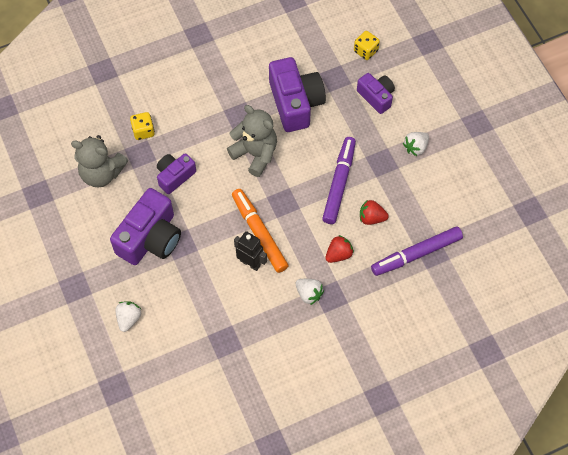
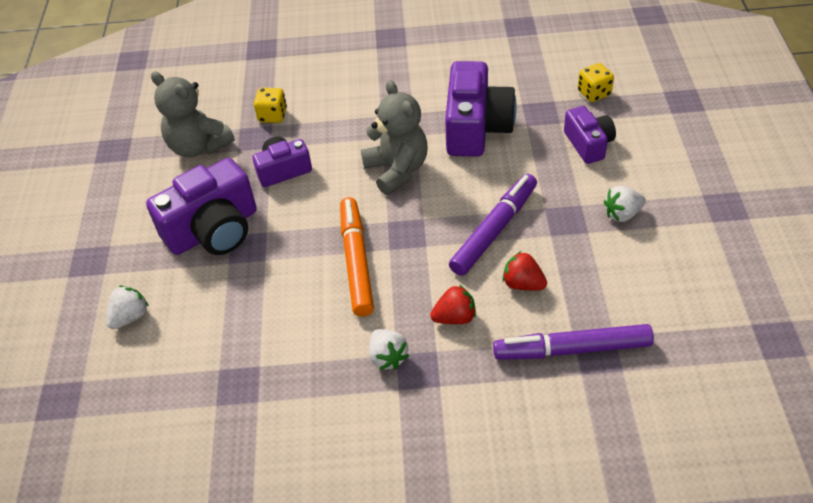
camera: 25 degrees right, 15 degrees down
(250, 263) = (326, 294): black robot -> none

